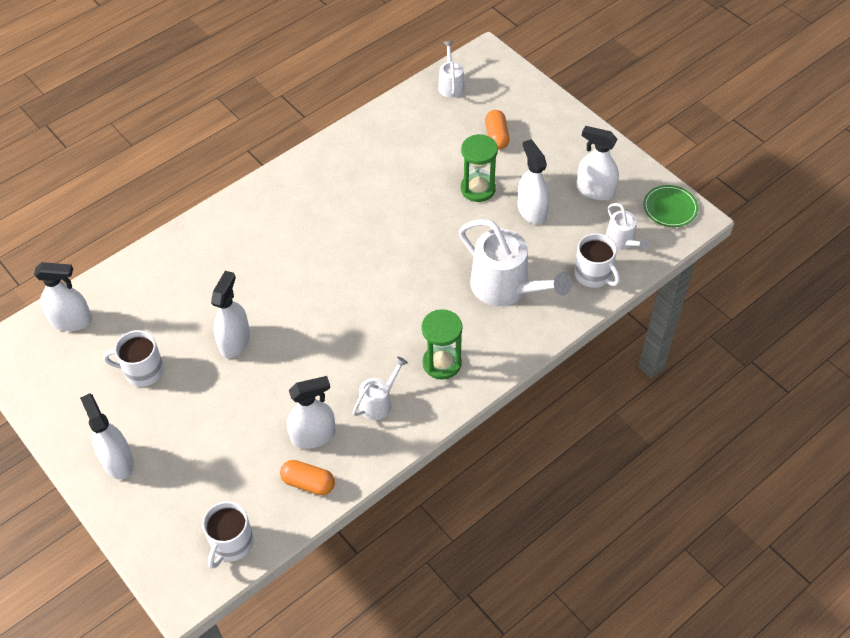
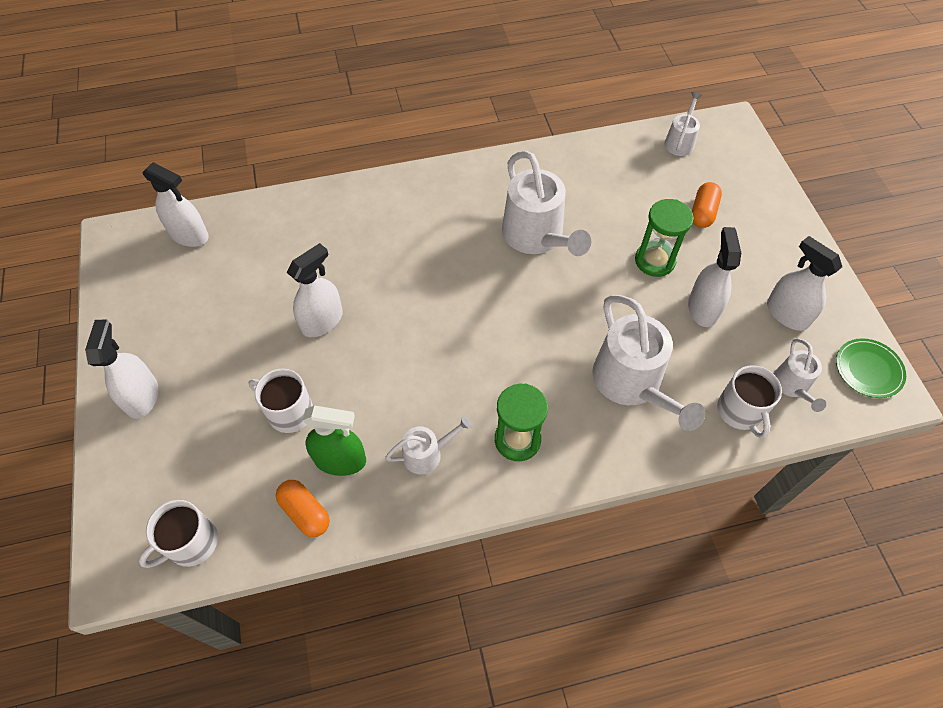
camera: 25 degrees right, 5 degrees up
(143, 371) = (221, 313): white mug -> white mug (289, 412)
(313, 435) = (340, 460): white spray bottle -> green spray bottle
(374, 206) = (536, 236): none -> white watering can

